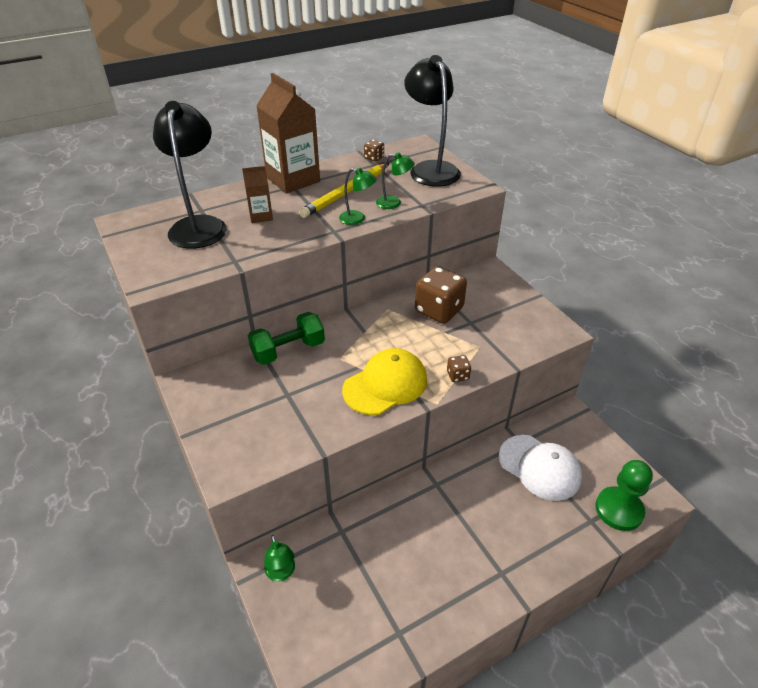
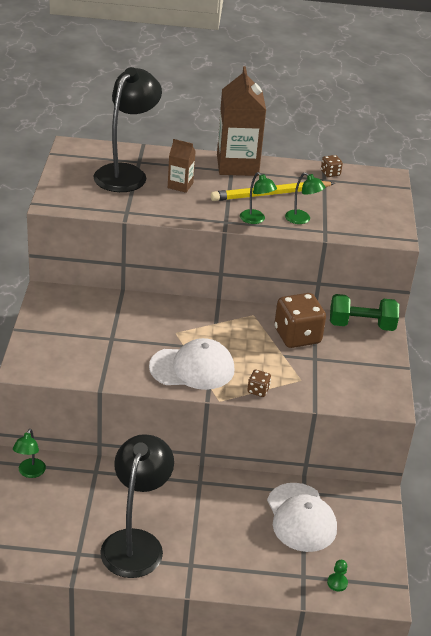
camera: 30 degrees right, 5 degrees down
(288, 350) = (141, 308): green dumbbell -> green dumbbell (361, 325)
(385, 385) = (192, 368): yellow cap -> white cap
(430, 169) = (371, 204): black lamp -> black lamp (135, 542)
(619, 510) = (337, 583): green pawn -> green pawn, size x0.43

